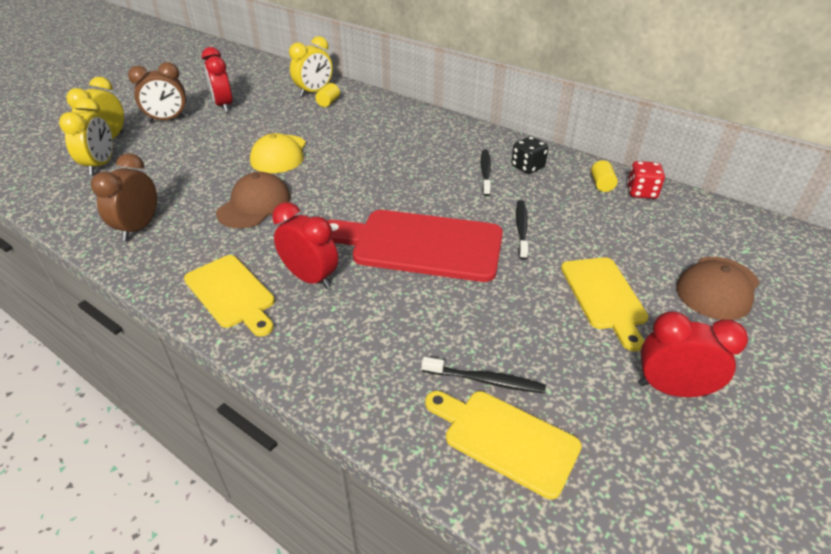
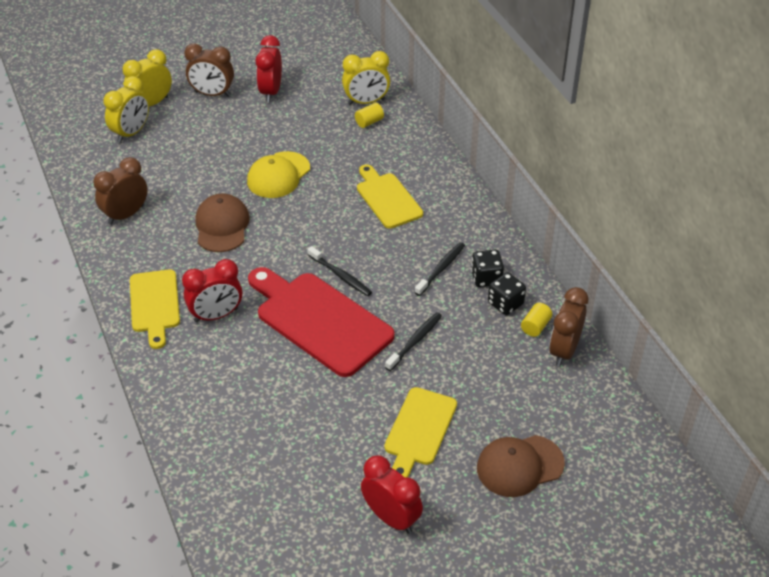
camera: 30 degrees right, 5 degrees up
(254, 205) = (222, 226): brown cap -> brown cap turned 60 degrees counterclockwise
(310, 278) = (216, 315): red clock -> red clock turned 90 degrees clockwise
(485, 380) = (271, 449): black toothbrush -> black toothbrush (340, 276)
(505, 439) = (249, 492): yellow cutting board -> yellow cutting board (387, 198)
(561, 178) = (505, 303): none -> black dice
(641, 192) = (564, 350): red dice -> brown clock

